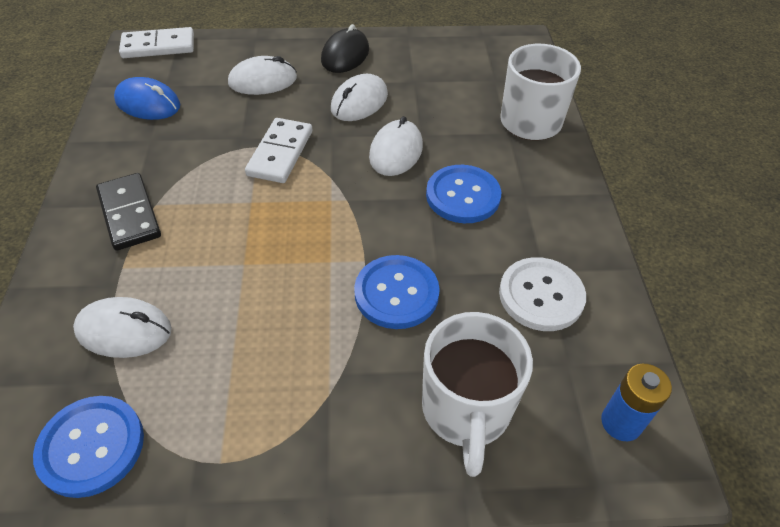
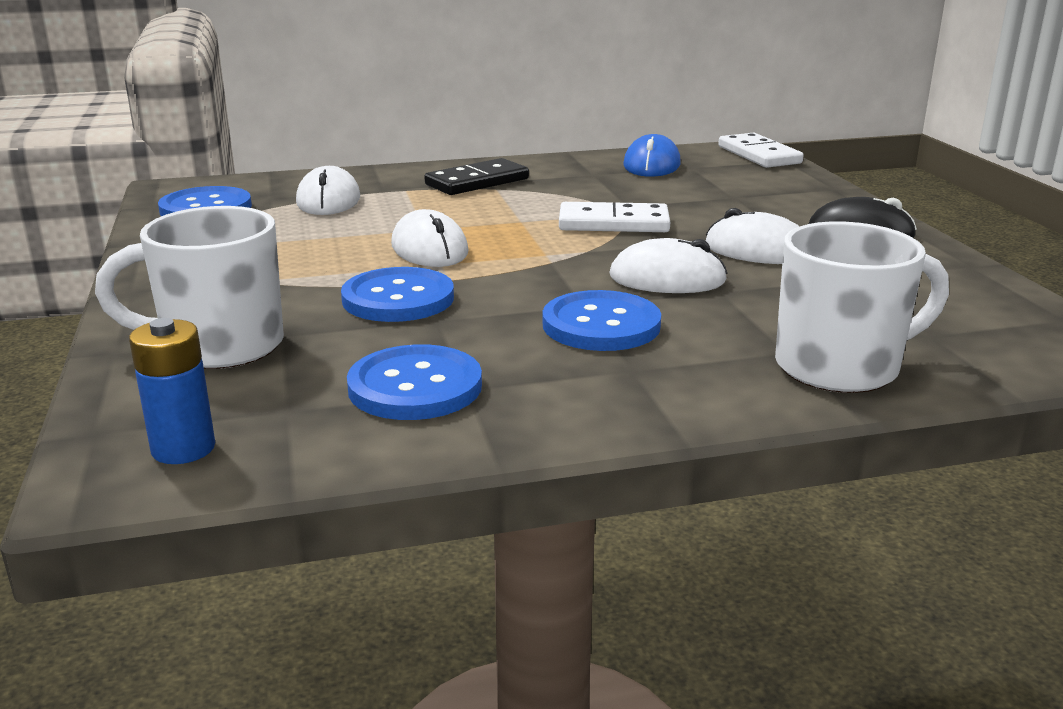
camera: 80 degrees right, 25 degrees down
(263, 81) = (747, 201): white mouse -> white mouse (429, 249)
(541, 295) = (415, 387): white button -> blue button

